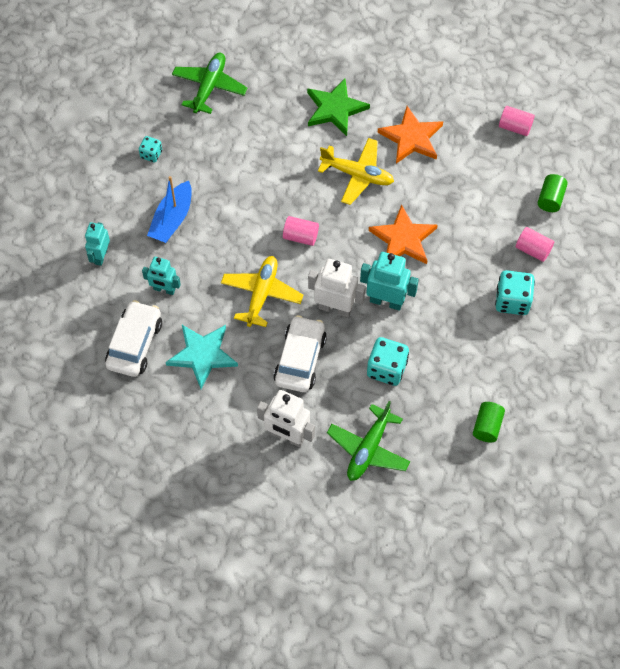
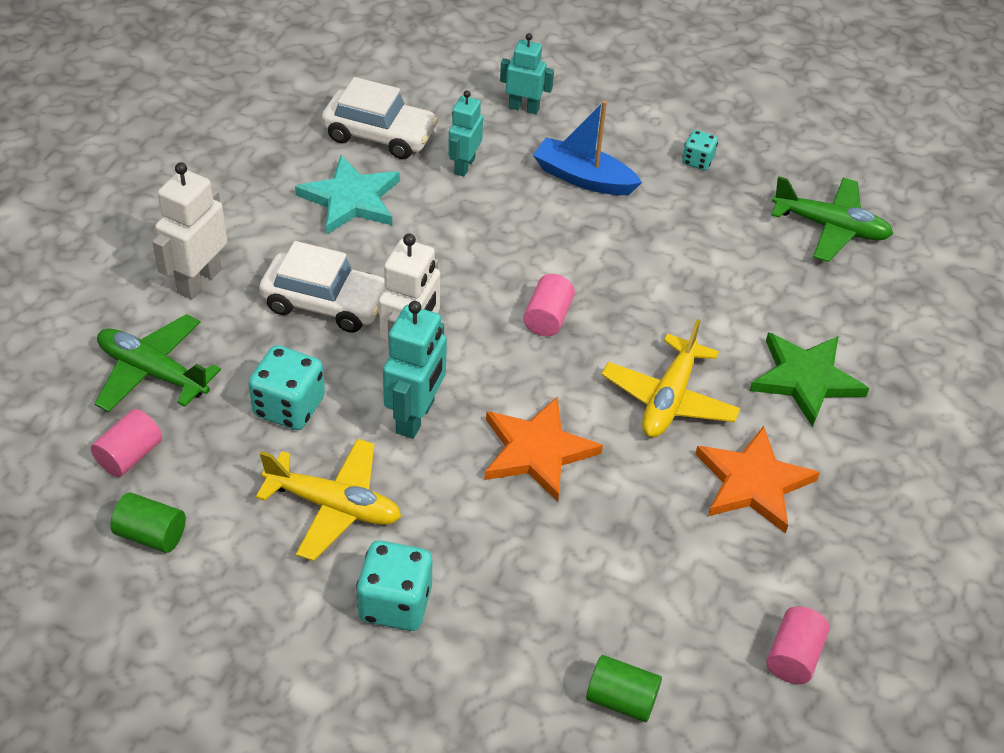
camera: 90 degrees right, 15 degrees down
(261, 294) = (445, 266): yellow plane -> yellow plane (334, 506)
(533, 250) = (504, 652): pink cylinder -> pink cylinder (130, 455)

